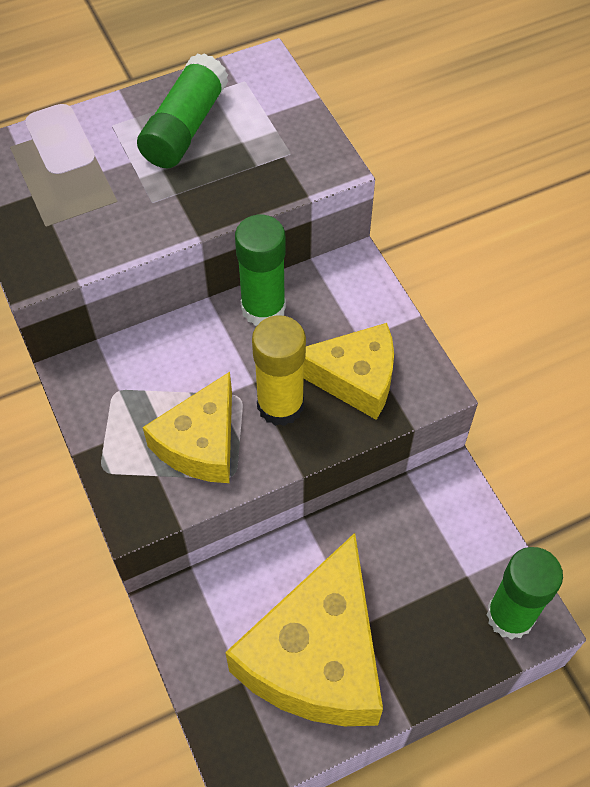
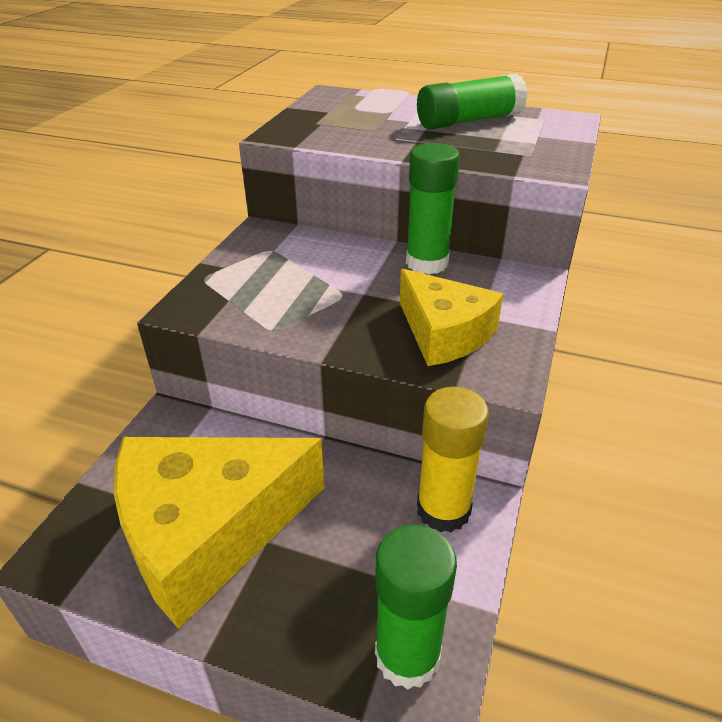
camera: 45 degrees right, 20 degrees down
(200, 443) = (279, 301): yellow cheese -> none
(280, 405) = (364, 314): yellow glue stick -> yellow glue stick (443, 510)

